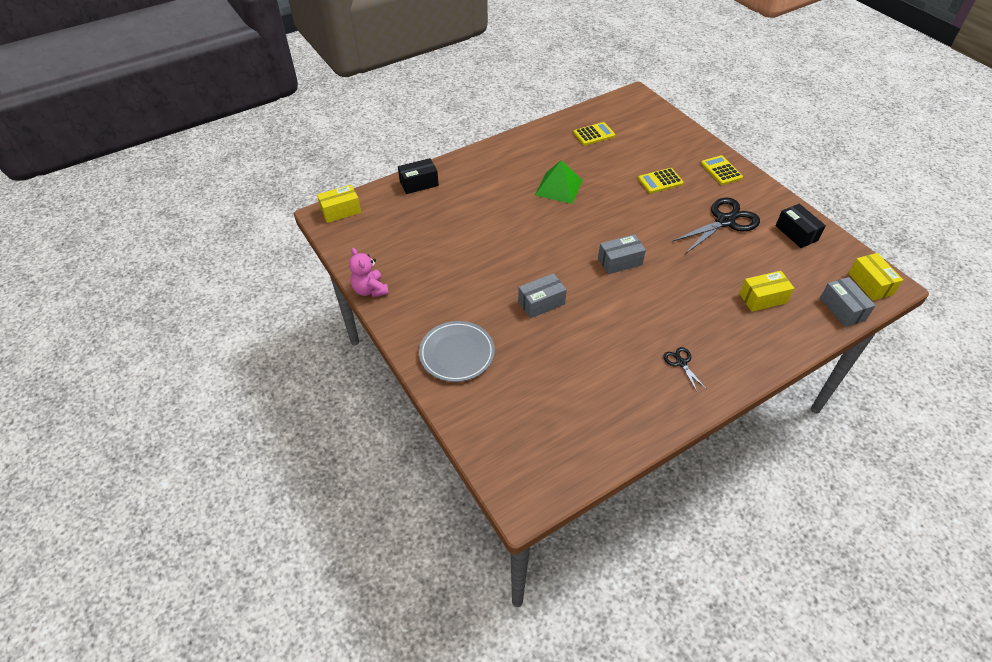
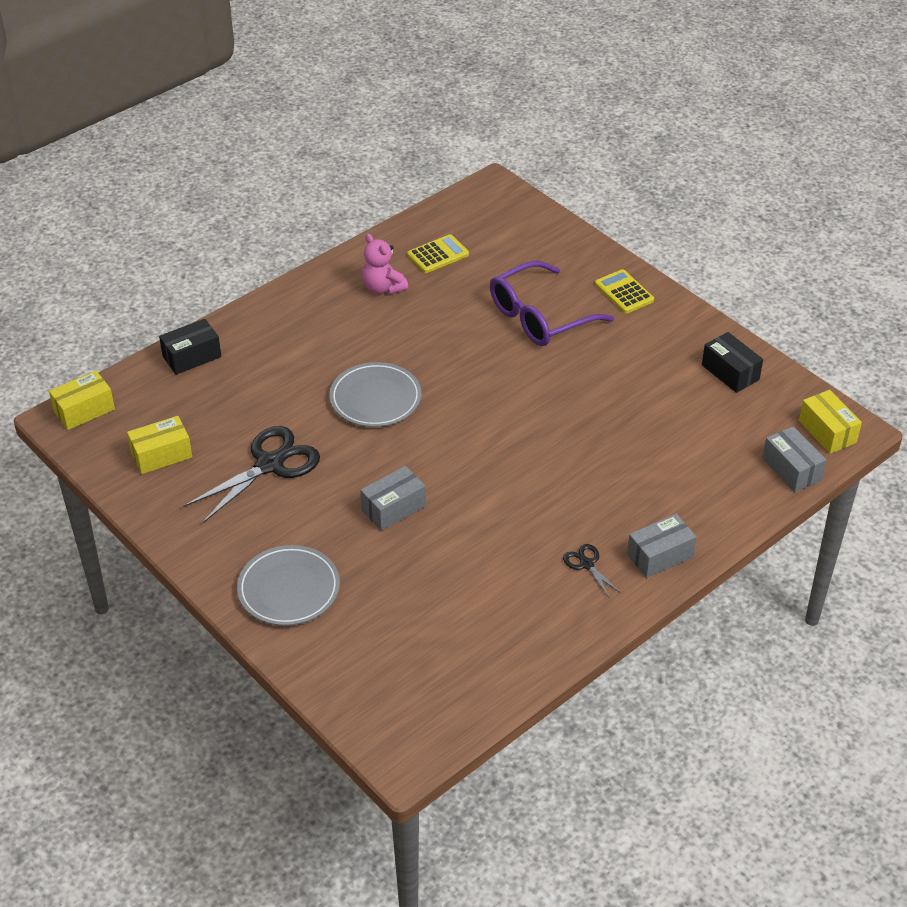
camera: 10 degrees left, 5 degrees down
(370, 290) = (152, 518): pink teddy bear -> pink teddy bear (383, 288)
(539, 224) = (375, 398): none -> grey plate
(558, 187) = (396, 341): green pyramid -> none
(620, 261) = (494, 439): grey box -> grey box (660, 556)
(660, 181) = (540, 317): yellow calculator -> purple glasses
(725, 221) = (633, 366): black scissors -> black scissors (270, 464)
(763, 298) = (688, 467): yellow box -> yellow box (161, 455)

